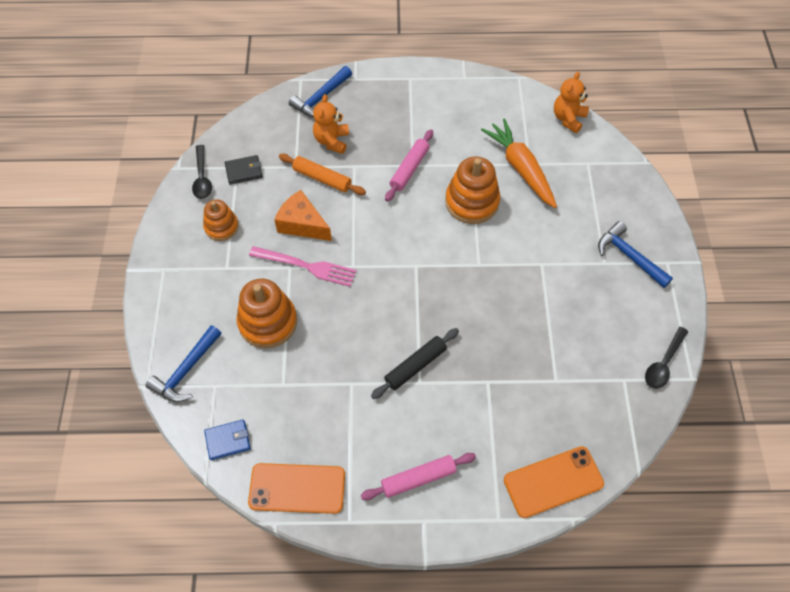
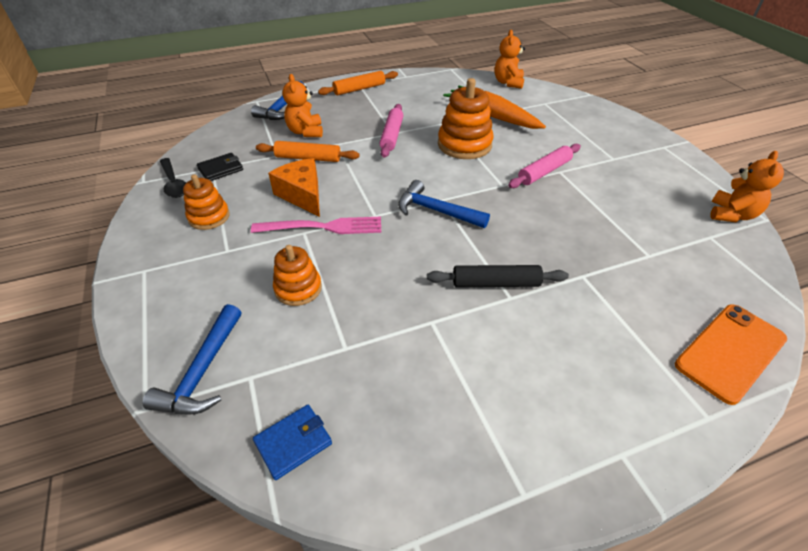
camera: 20 degrees left, 15 degrees down
(268, 322) = (298, 288): orange stacking toy -> orange stacking toy, size x0.62
(297, 488) = (424, 475): orange phone -> none
(302, 224) = (302, 195): orange cheese -> orange cheese turned 45 degrees clockwise
(407, 87) = (359, 89): none -> orange rolling pin
(415, 366) = (496, 283): black rolling pin -> black rolling pin turned 60 degrees clockwise
(418, 478) = (578, 402): pink rolling pin -> pink rolling pin (544, 172)
(629, 256) = (630, 150): blue hammer -> blue hammer (436, 211)
(663, 363) = (731, 215): black spoon -> orange teddy bear

